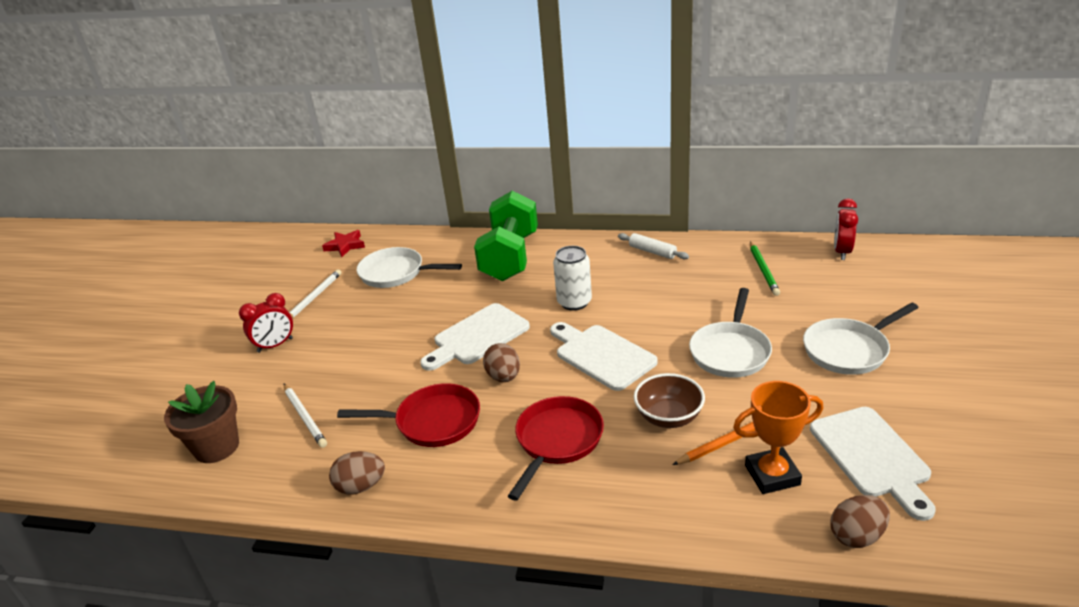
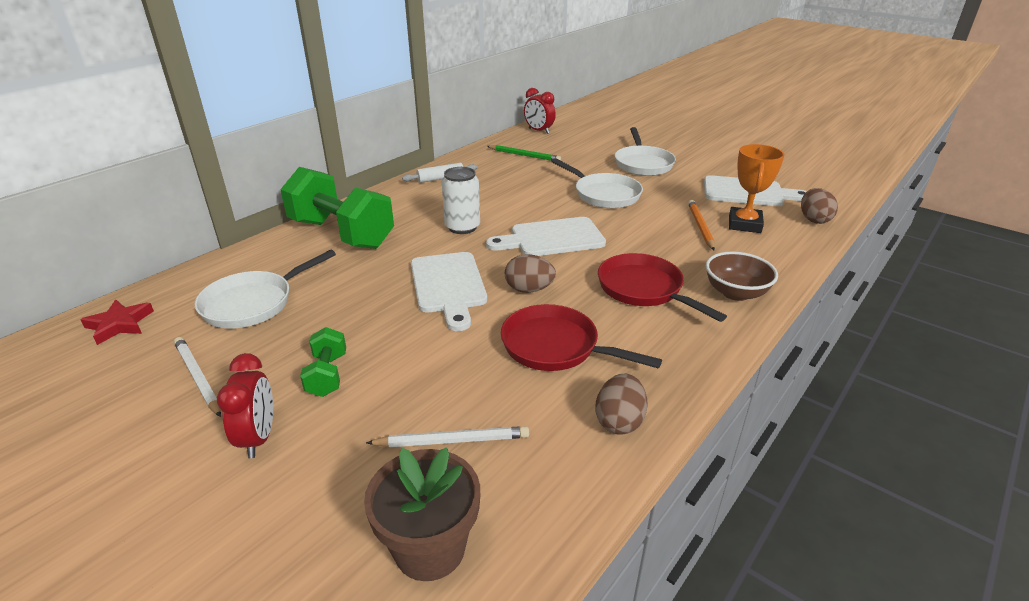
camera: 65 degrees left, 0 degrees up
(341, 339) = (327, 375): none -> green dumbbell
(433, 421) = (555, 347): red pan -> red pan turned 90 degrees counterclockwise
(669, 417) = (656, 237): brown bowl -> brown bowl (735, 293)

